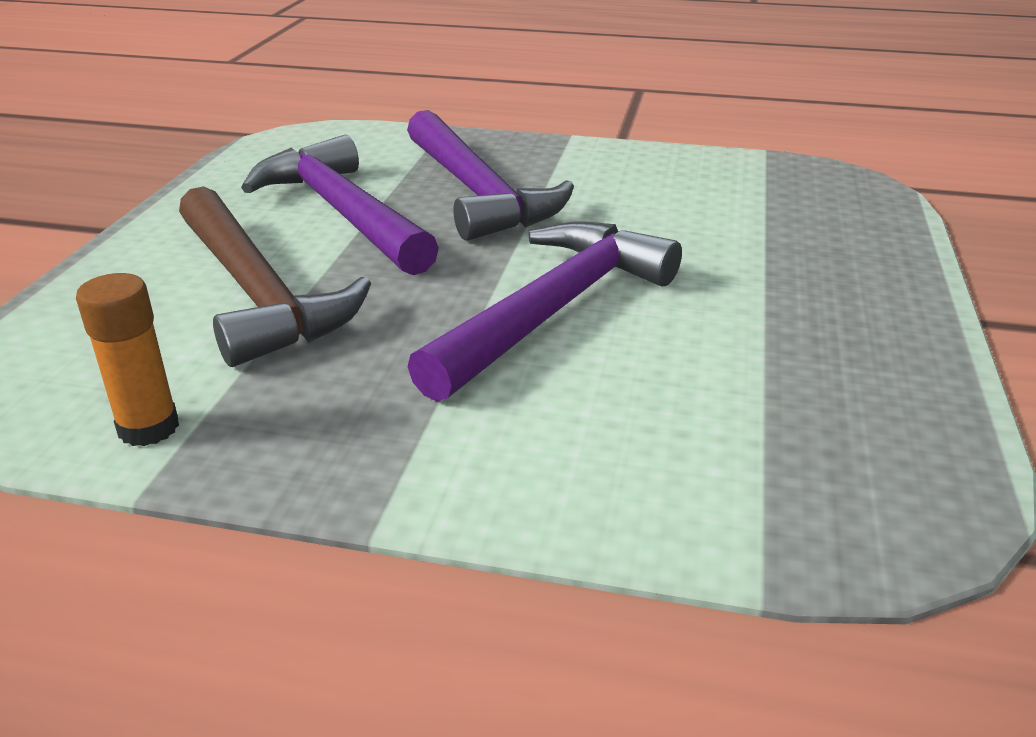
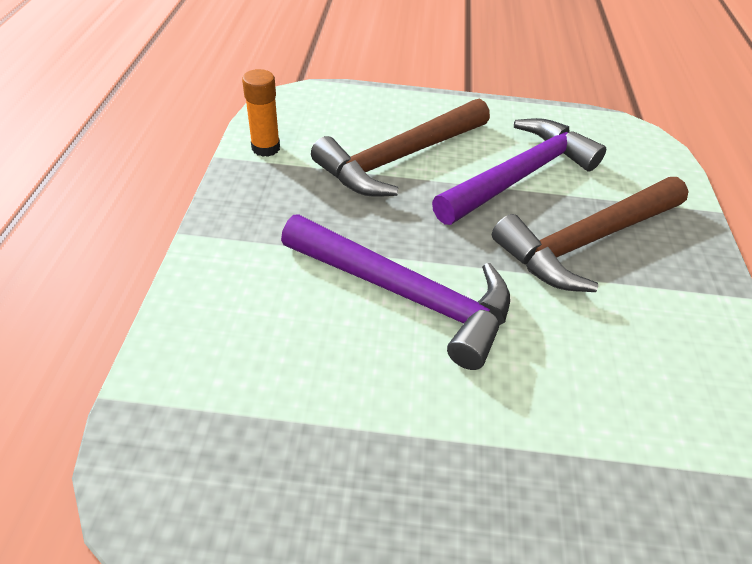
camera: 80 degrees right, 15 degrees up
(477, 192) = (587, 241): purple hammer -> brown hammer

